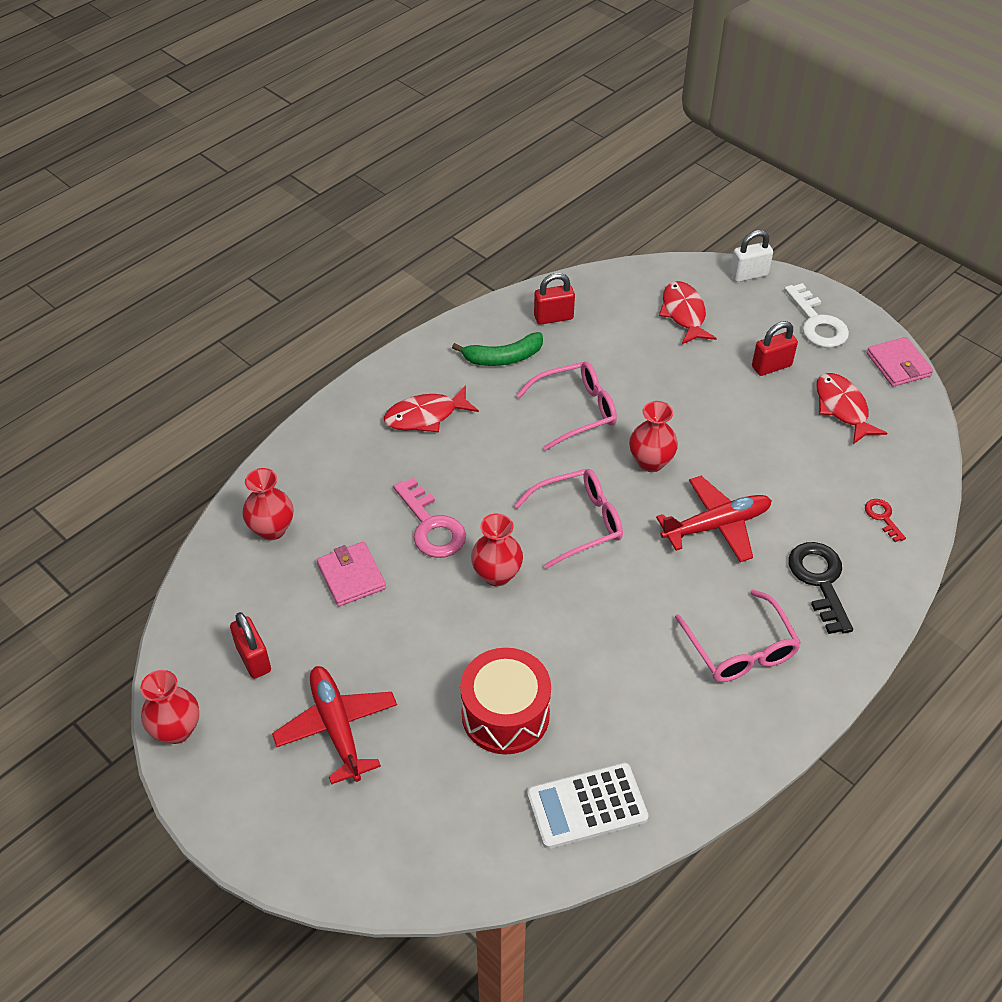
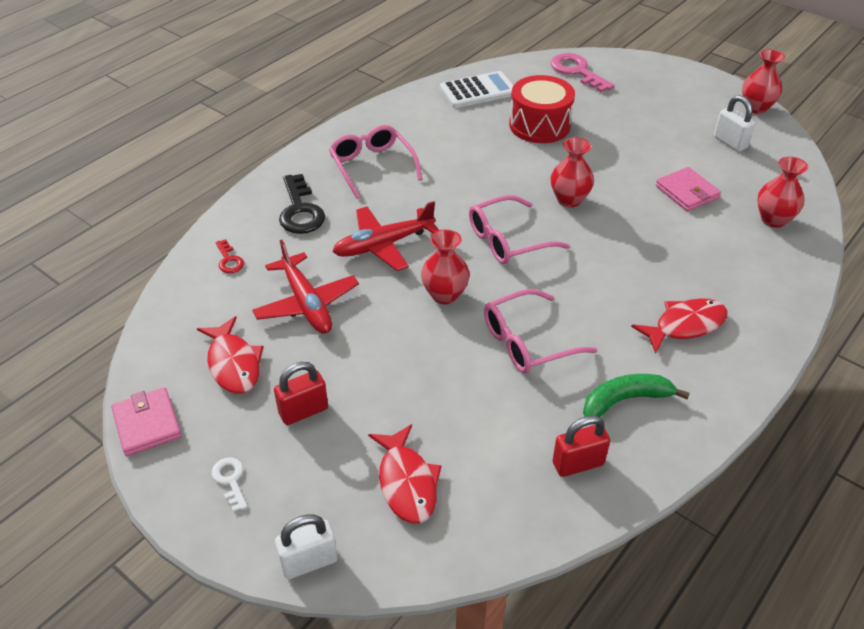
camera: 175 degrees right, 5 degrees down
(253, 659) = (730, 142): red padlock -> white padlock
(337, 727) = (651, 114): red plane -> red plane (306, 303)
(431, 526) = (637, 230): pink key -> pink key (577, 71)
(817, 323) = (230, 480): white key -> white key, size x0.52

